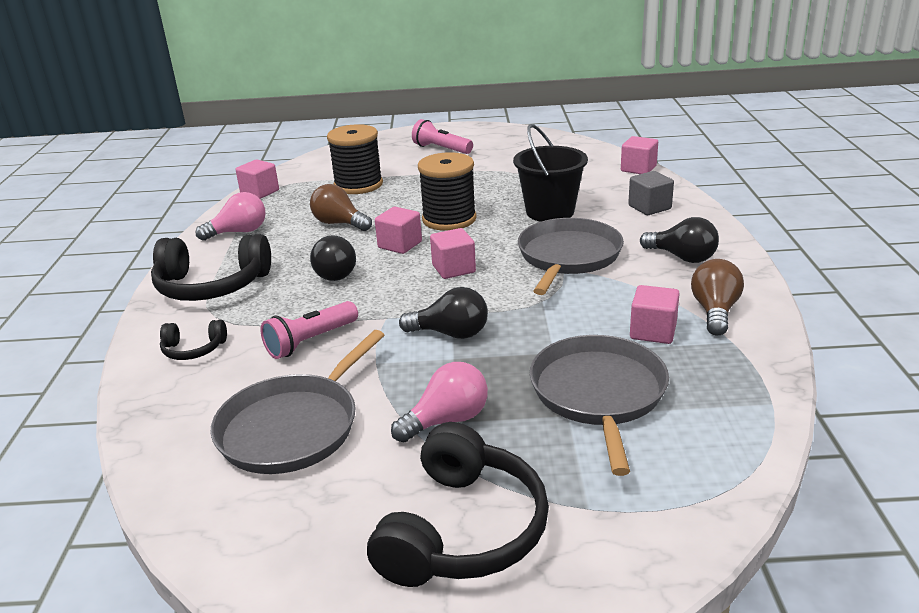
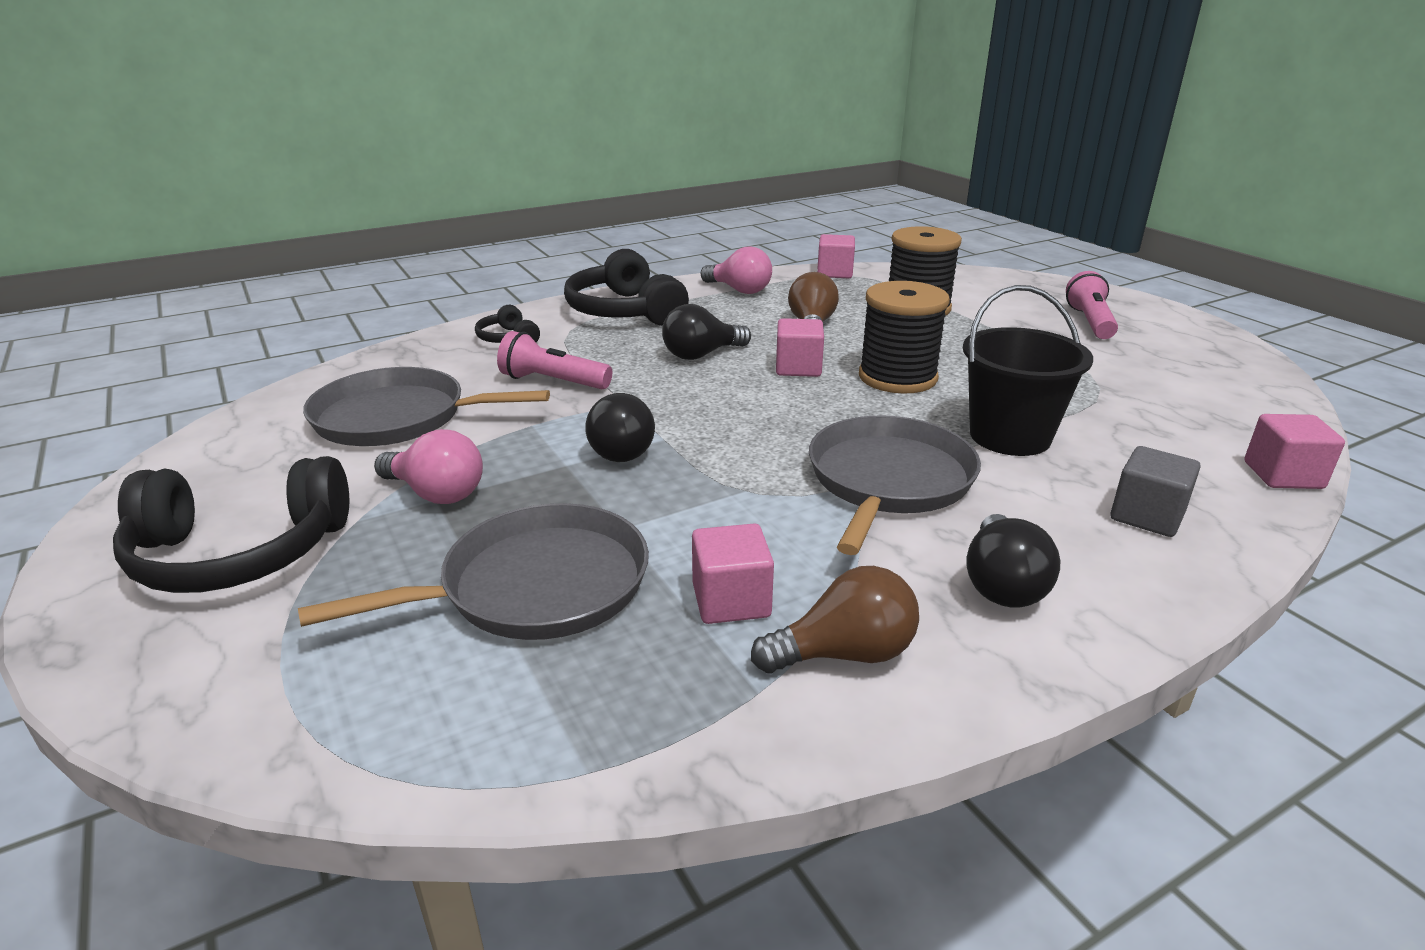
camera: 60 degrees right, 0 degrees up
(453, 269) = (772, 412): pink cube -> none
(568, 257) = (888, 481): grey pan -> grey pan turned 60 degrees counterclockwise

